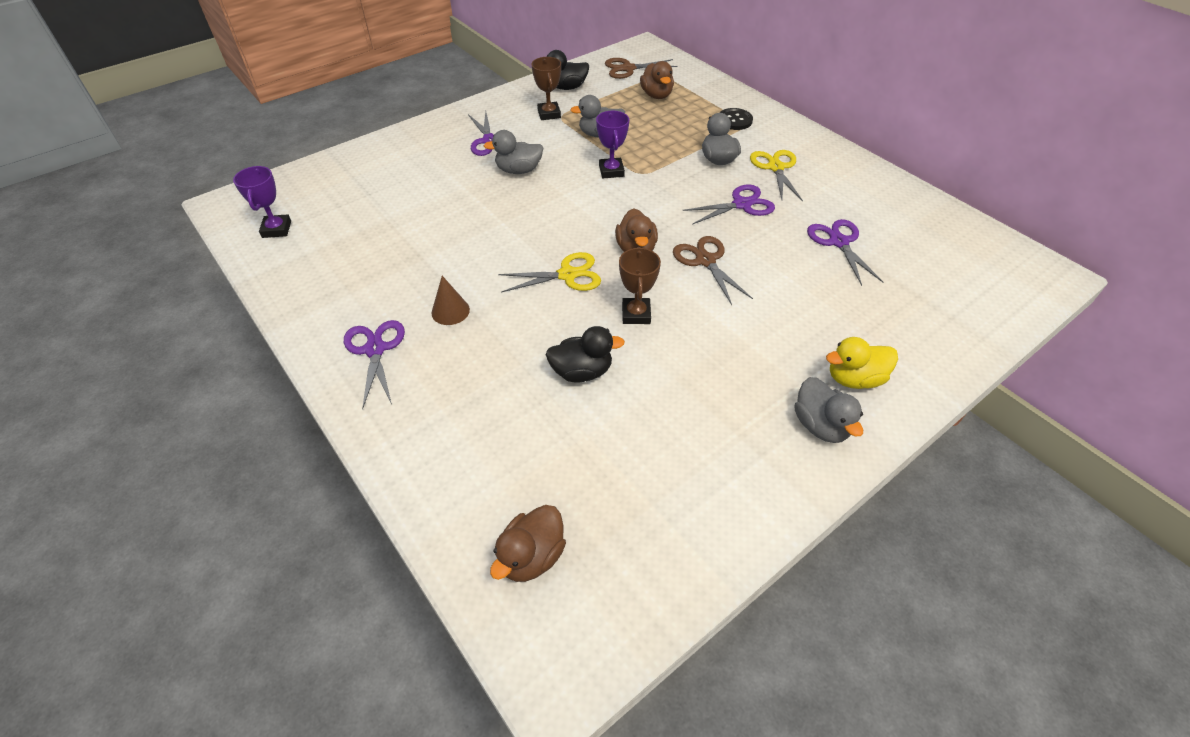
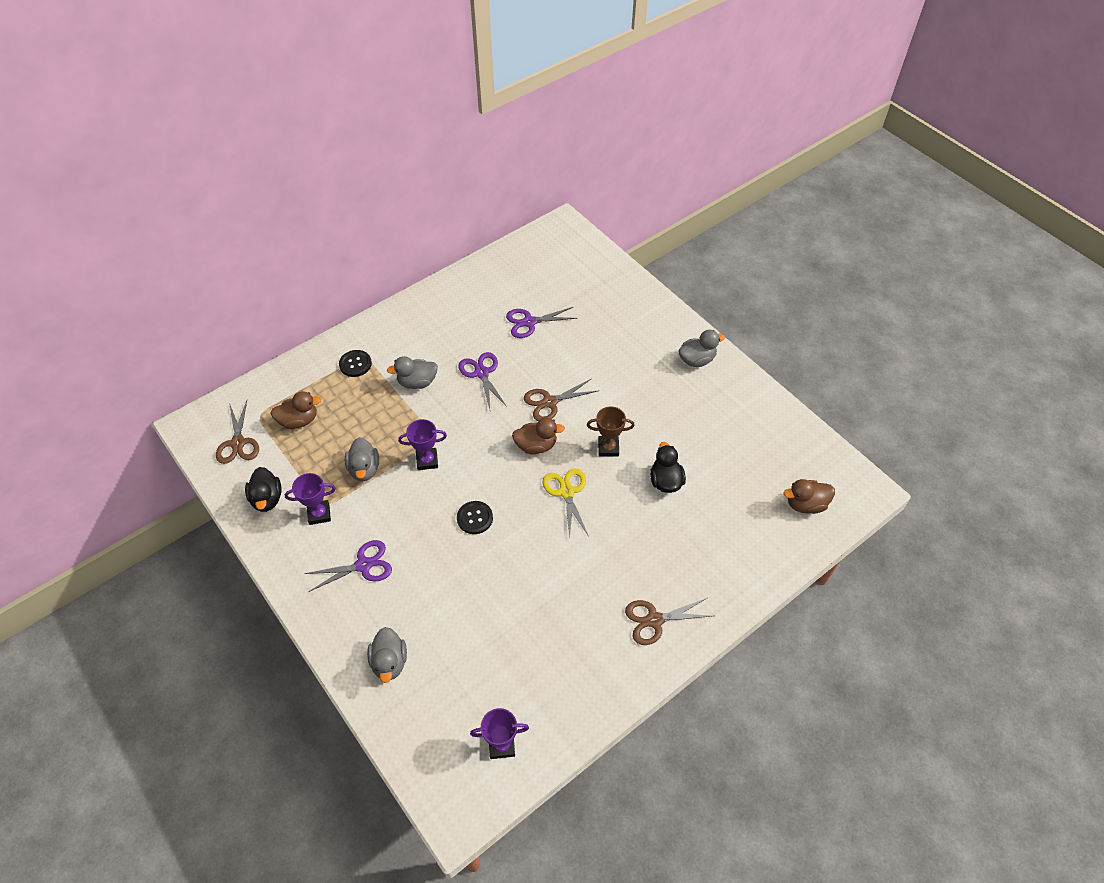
camera: 90 degrees left, 5 degrees up
(375, 349) = (654, 620): purple scissors -> brown scissors
(450, 311) = (610, 572): brown cone -> none
(518, 170) = (419, 535): grey duck -> grey duck (389, 662)
(531, 556) = (805, 504): brown duck -> brown duck turned 135 degrees clockwise
(536, 205) = (475, 518): none -> black button
(549, 114) = (319, 514): brown trophy -> purple trophy
(776, 167) = (432, 345): yellow scissors -> none
(854, 378) = (659, 338): yellow duck -> none

